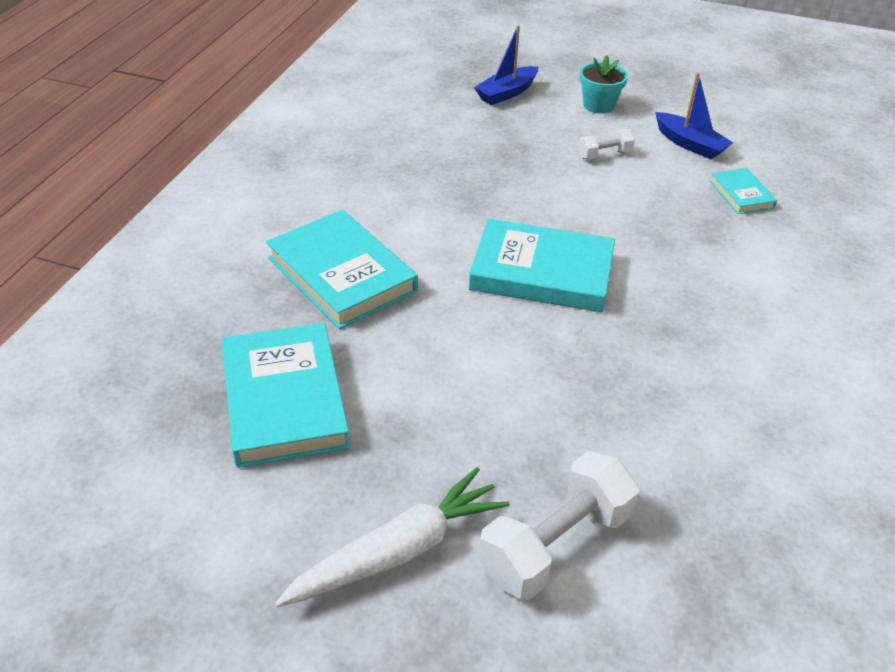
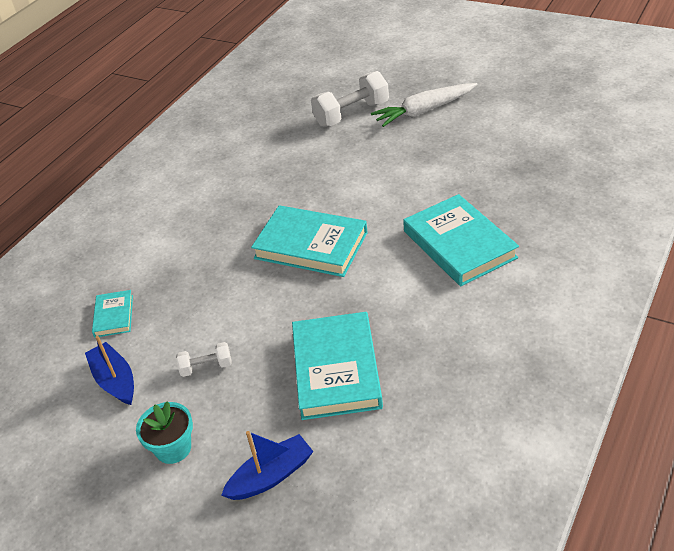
camera: 165 degrees left, 0 degrees up
(284, 399) = (488, 168): turquoise book -> turquoise book (336, 369)

